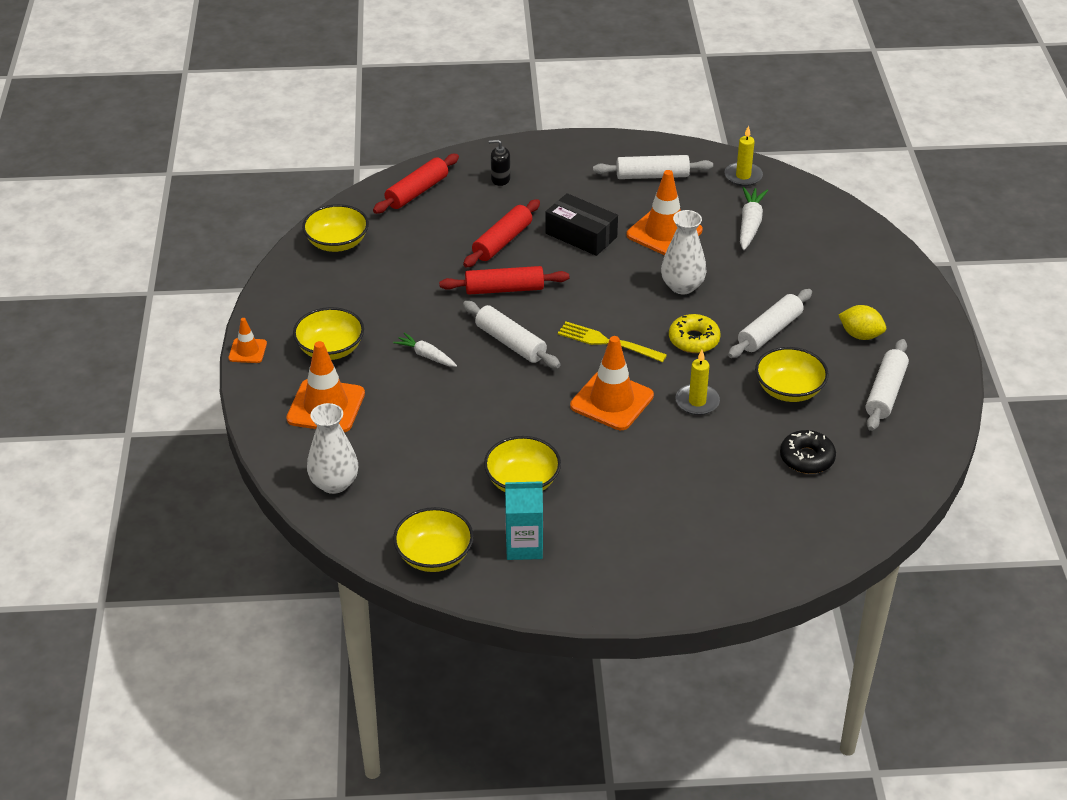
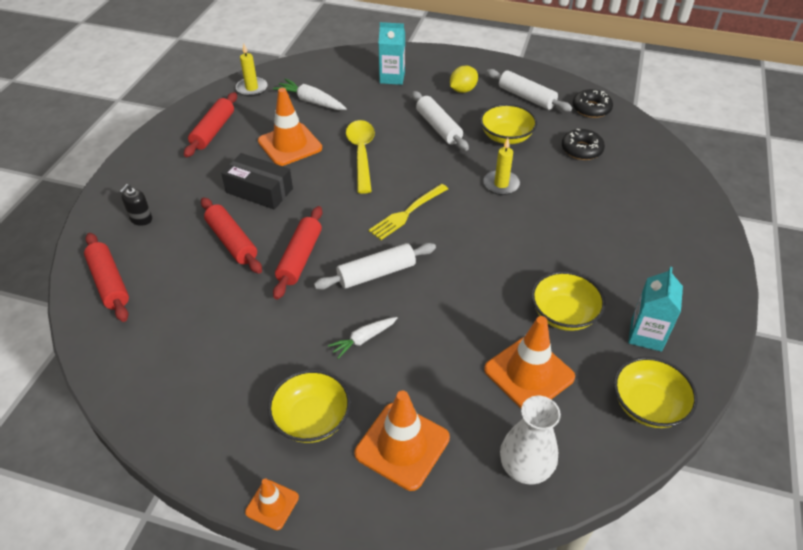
camera: 70 degrees left, 5 degrees up
(337, 243) = (140, 370): yellow bowl -> none
(581, 235) = (259, 190): black box -> black box turned 60 degrees clockwise
(612, 401) = (481, 230): orange traffic cone -> orange traffic cone (529, 373)
(652, 176) = (213, 131): white rolling pin -> red rolling pin
(682, 286) = (361, 154): white vase -> yellow spoon
(694, 340) = (428, 166): yellow donut -> none
(843, 272) = (392, 77): none -> turquoise carton
(903, 455) = (591, 109): none -> black donut

